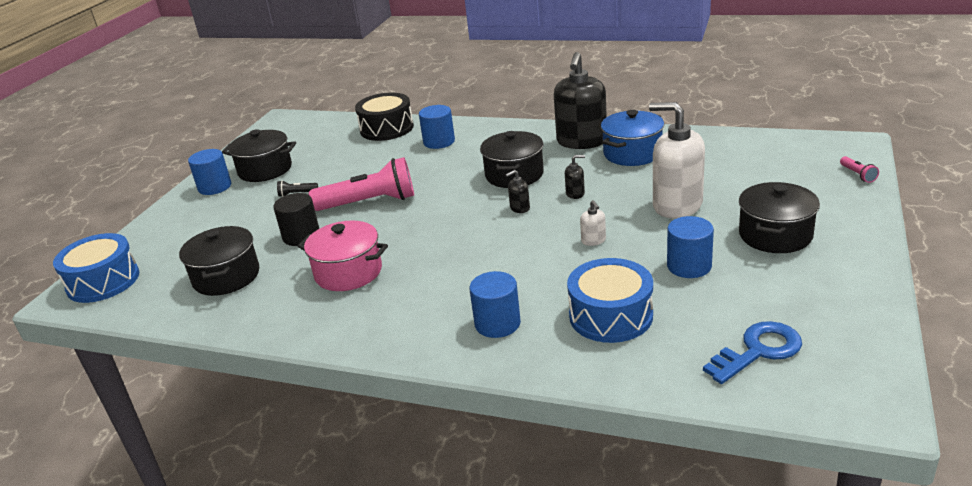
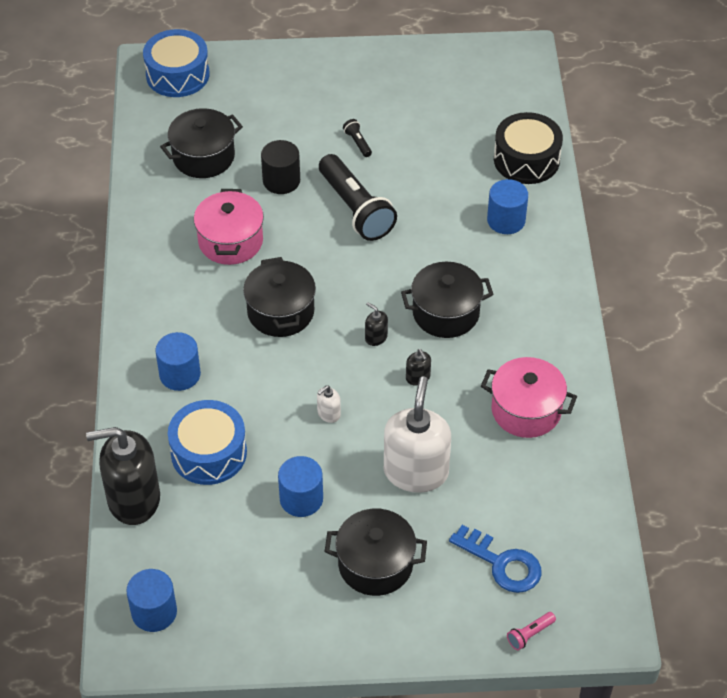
camera: 65 degrees right, 20 degrees up
(215, 187) = (354, 69): blue cylinder -> blue cylinder (154, 612)
(265, 170) = (400, 93): black pot -> black pot (280, 312)
(369, 203) = (355, 209): pink flashlight -> black flashlight
(581, 141) = (543, 355): black soap dispenser -> black soap dispenser (133, 499)
(632, 153) = (526, 410): blue pot -> pink pot
(758, 351) = (182, 567): blue key -> blue key (502, 563)

